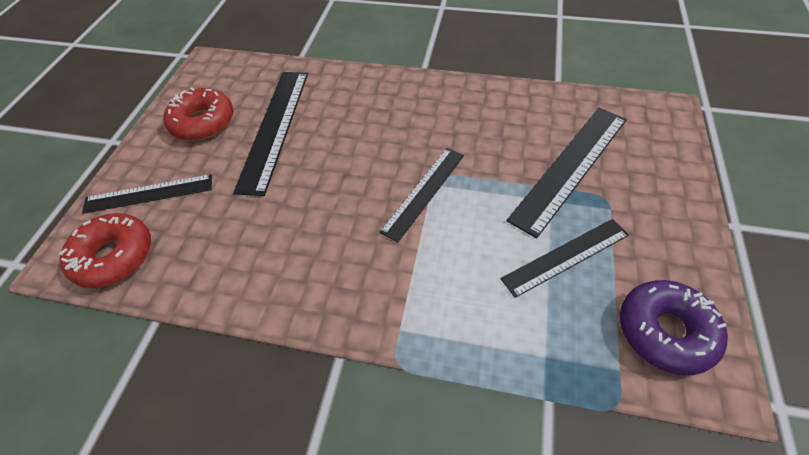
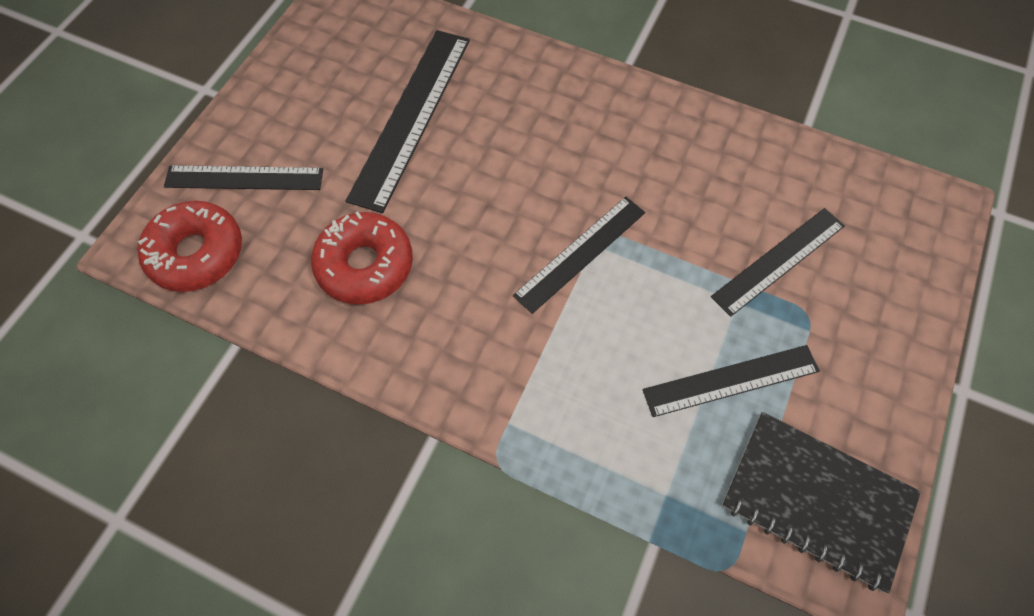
camera: 10 degrees right, 10 degrees up
(203, 122) = (322, 88): red donut -> red donut (365, 265)
(570, 167) = (778, 261): black ruler -> black ruler, size x0.65
(665, 331) = (816, 500): purple donut -> black notebook

